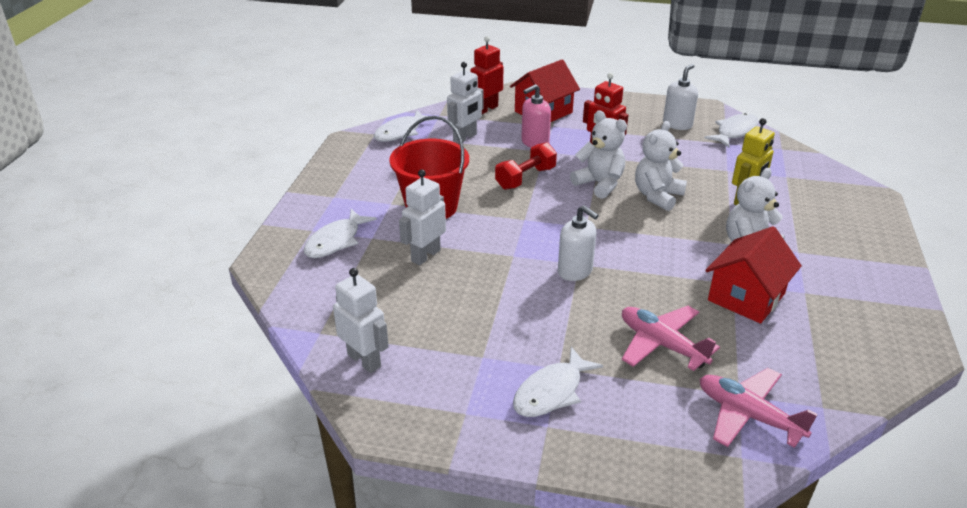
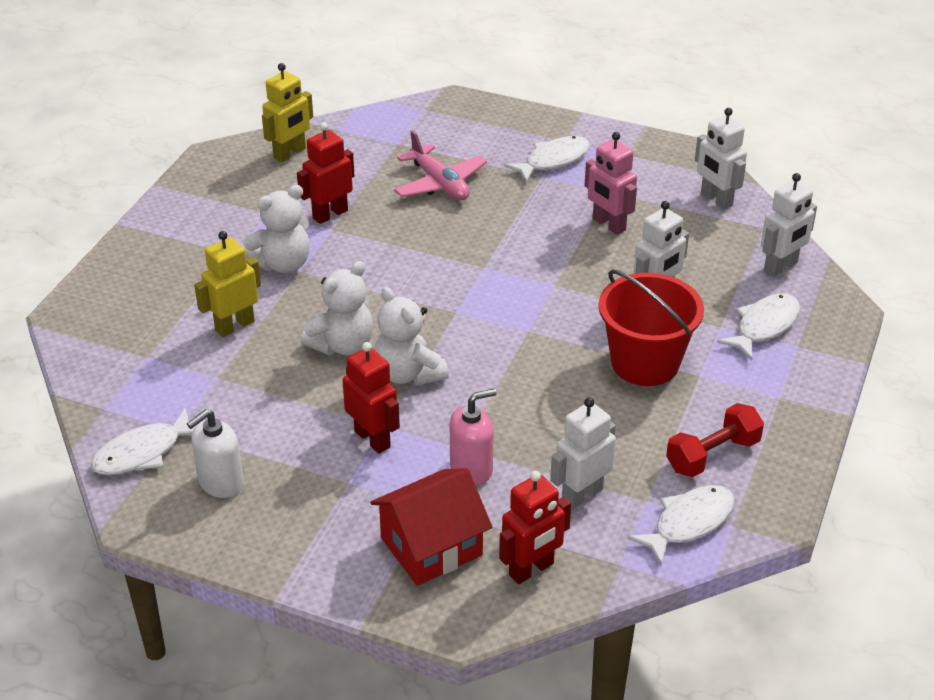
camera: 170 degrees left, 5 degrees up
(310, 293) = (781, 267): none -> white robot
(475, 317) = (608, 225): none -> pink robot
(525, 178) = (507, 397): red dumbbell -> red dumbbell (712, 455)
(575, 271) = (491, 259): white soap dispenser -> none
(746, 297) = (330, 214): red house -> red robot
(748, 415) = (401, 130): pink plane -> none
(845, 364) = (290, 153): none -> yellow robot

